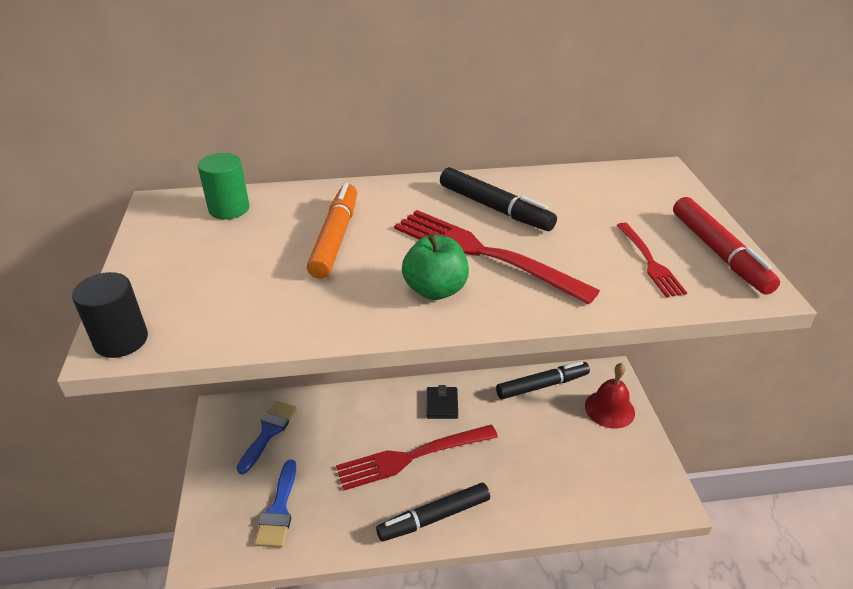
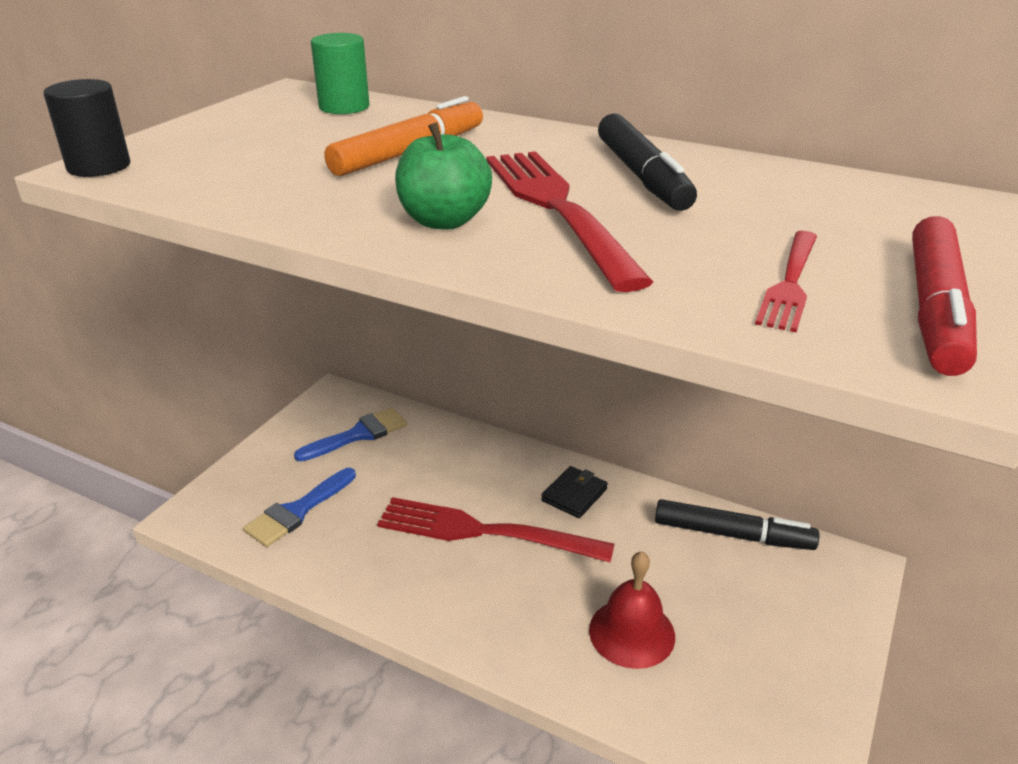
camera: 35 degrees right, 5 degrees down
(434, 517) = (448, 608): black marker -> none
(609, 409) = (812, 609): red bell -> red bell (632, 632)

